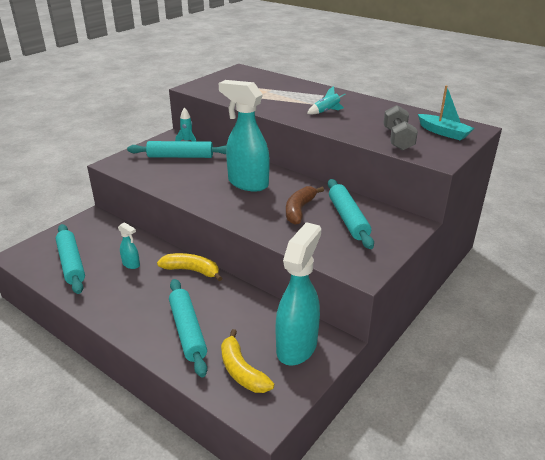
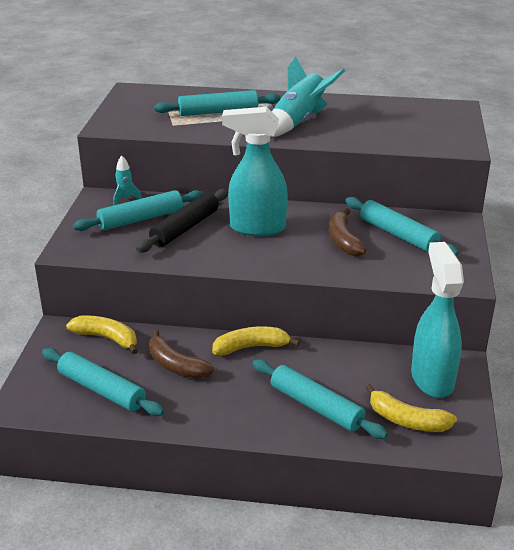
camera: 30 degrees left, 0 degrees up
(111, 232) = (107, 338): none -> yellow banana
(131, 264) = (176, 365): turquoise spray bottle -> brown banana
(200, 170) = (185, 228): none -> black rolling pin
(277, 93) = (218, 112): none -> turquoise rolling pin
(326, 111) = (299, 122): turquoise rocket -> turquoise rocket, size x2.07
(398, 139) = (404, 136): grey dumbbell -> none
(443, 132) = (436, 118): turquoise boat -> none

